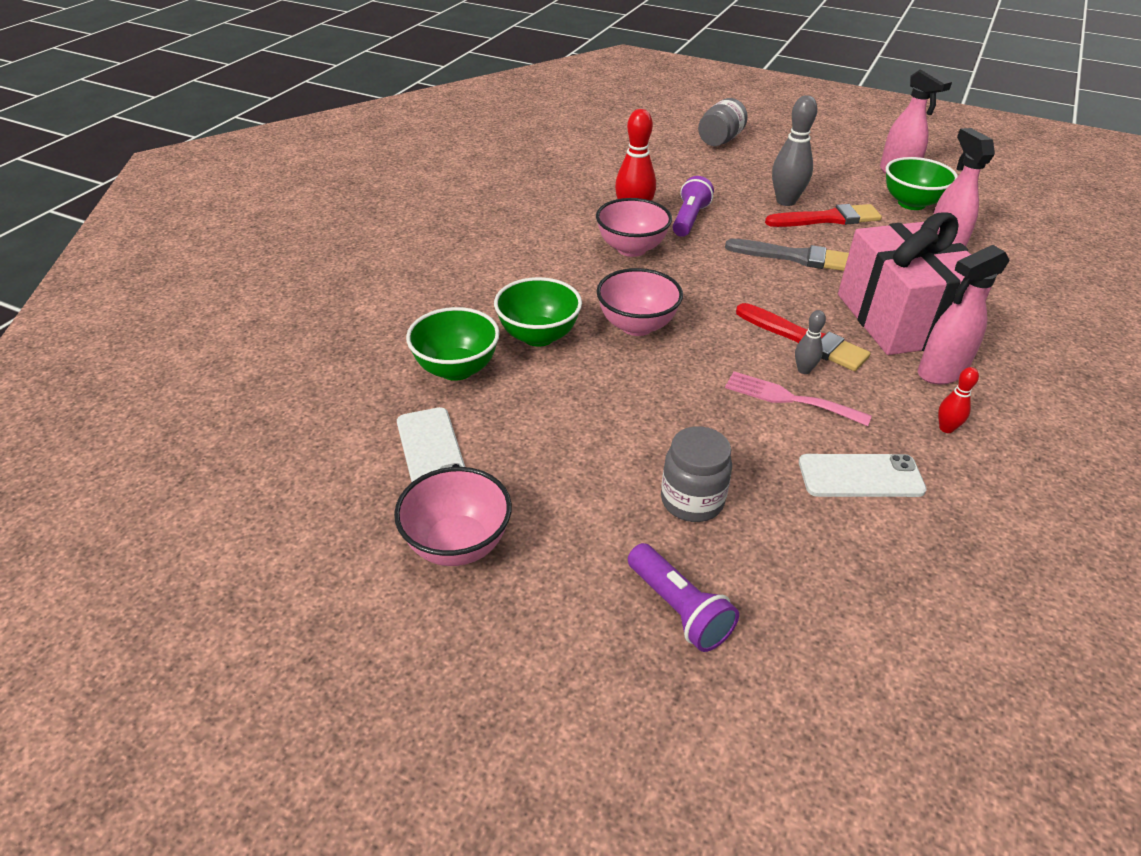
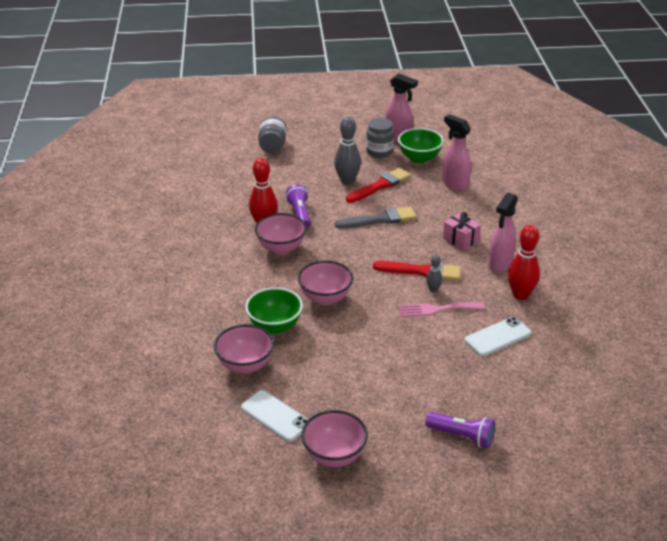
camera: 30 degrees left, 5 degrees down
(456, 369) = (245, 365): green bowl -> pink bowl
(692, 501) = (429, 383): grey jar -> grey jar (379, 152)
(899, 319) = (460, 239): pink gift -> pink gift, size x0.44
(946, 428) = (520, 295): red bowling pin -> red bowling pin, size x1.94

